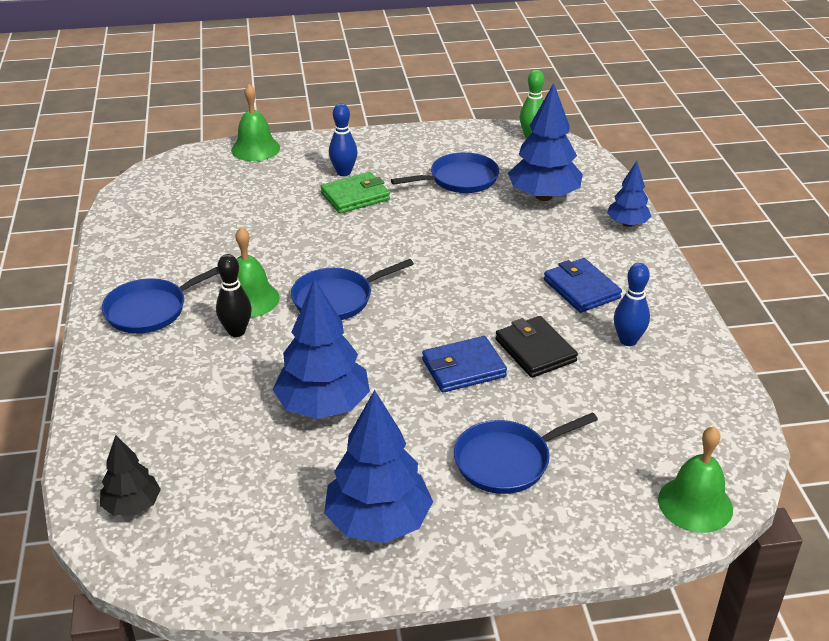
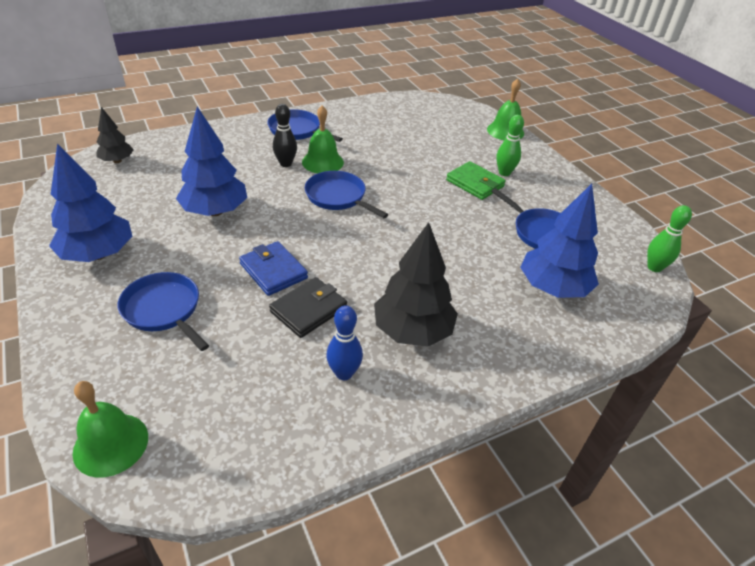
camera: 70 degrees right, 5 degrees up
(344, 172) = (504, 173): blue bowling pin -> green bowling pin
(581, 289) = (412, 331): blue wallet -> black tree
(627, 224) = (546, 356): blue tree -> none

